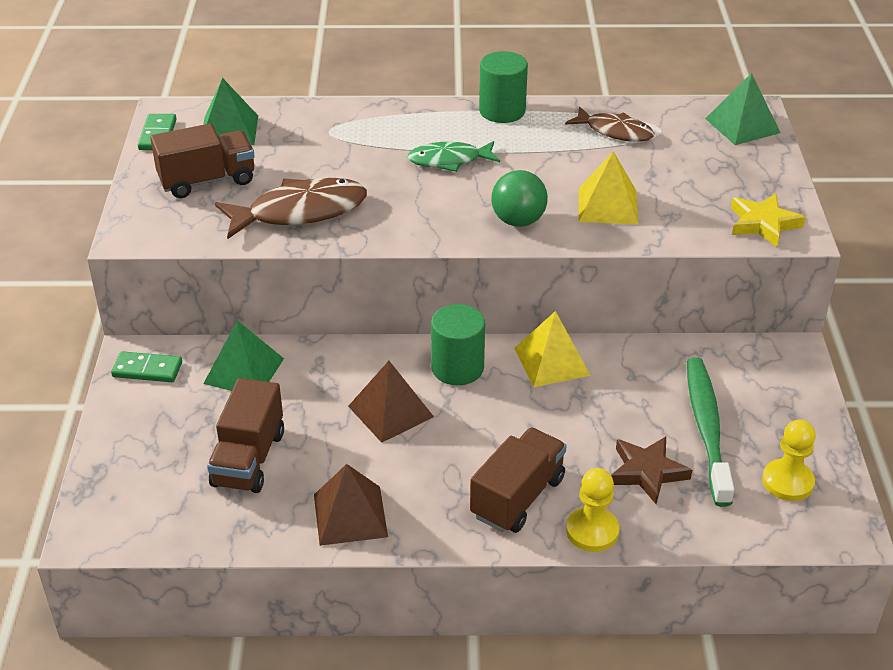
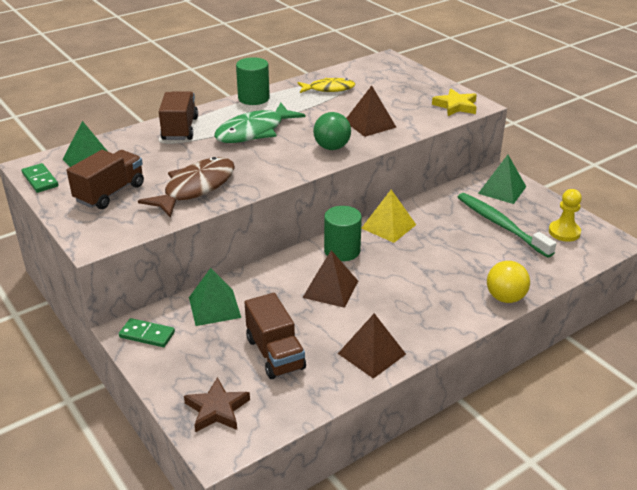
camera: 35 degrees left, 5 degrees down
(147, 369) = (147, 335): green domino -> green domino turned 45 degrees clockwise
(449, 160) = (254, 131): green fish -> green fish, size x1.56
(517, 497) = (450, 300): brown truck -> brown truck (180, 129)
(592, 531) = (505, 298): yellow pawn -> yellow ball
(607, 205) = (370, 124): yellow pyramid -> brown pyramid
(614, 131) = (328, 89): brown fish -> yellow fish
(647, 472) = (497, 257): brown star -> brown star (217, 409)
(742, 125) = (389, 66): green pyramid -> green pyramid (502, 190)

